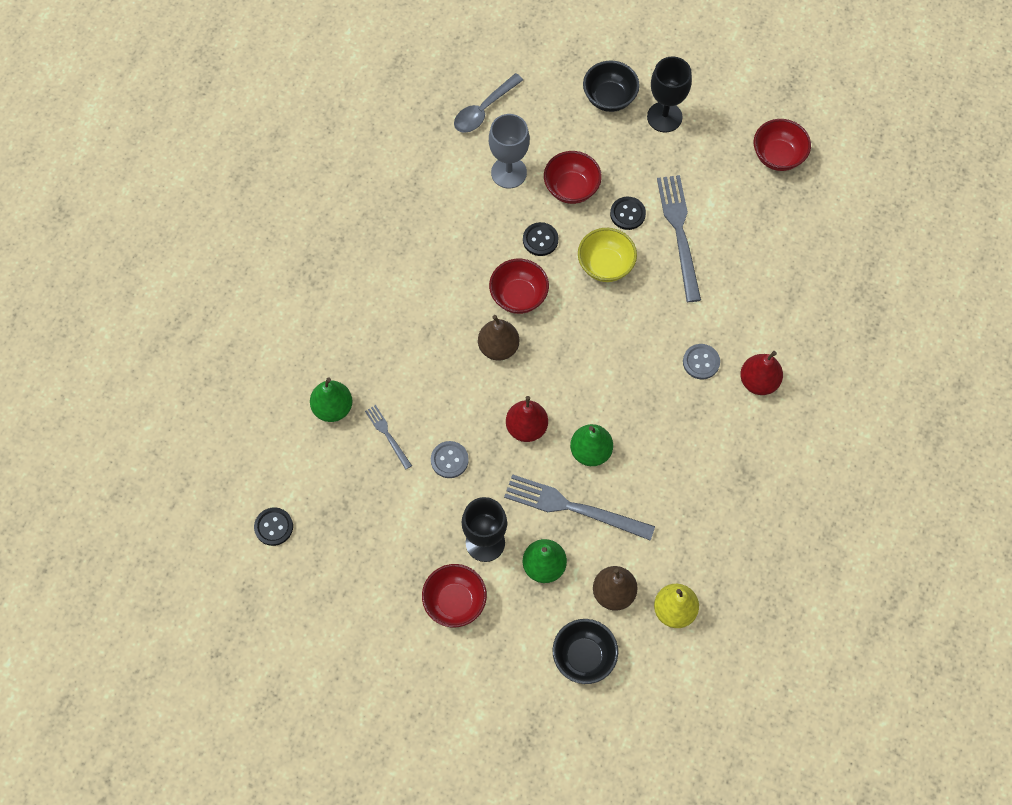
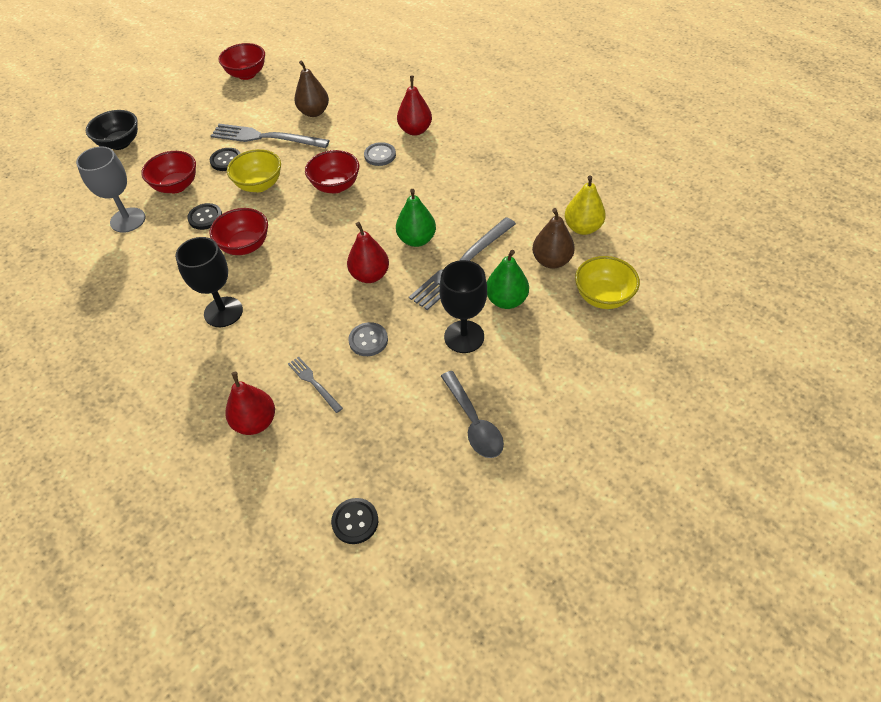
camera: 65 degrees left, 15 degrees down
(333, 408) = (255, 422): green pear -> red pear
(387, 435) = (313, 383): grey fork -> grey fork turned 60 degrees clockwise
(455, 602) = (513, 377): red bowl -> red bowl (335, 186)
(484, 110) = (56, 220): grey spoon -> grey spoon (474, 422)
(498, 347) = (282, 273): brown pear -> brown pear (314, 112)
(584, 656) = (603, 297): black bowl -> yellow bowl
(664, 117) = (164, 119): black goblet -> black goblet (223, 312)

